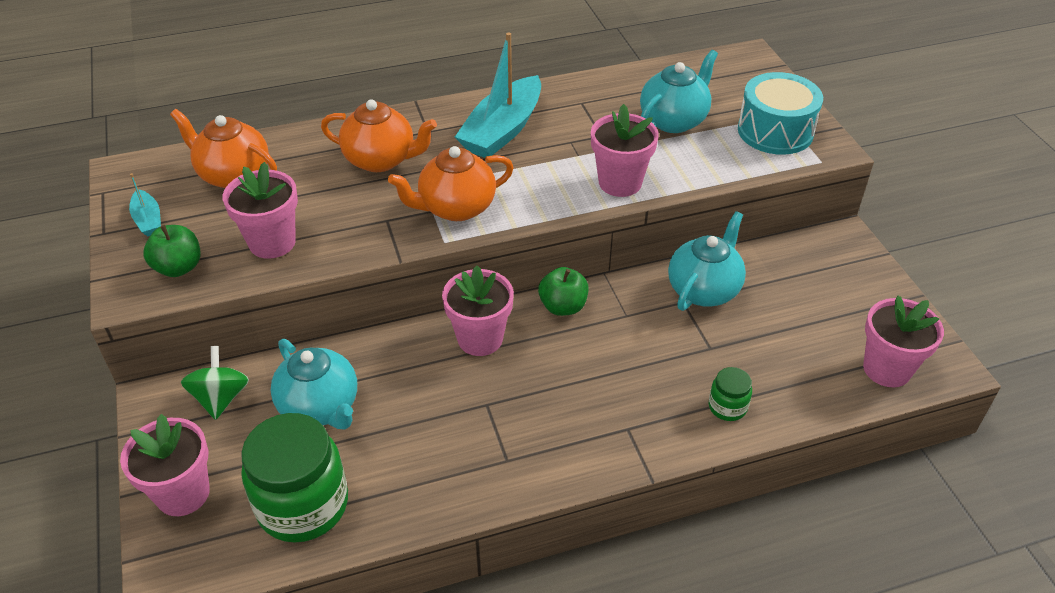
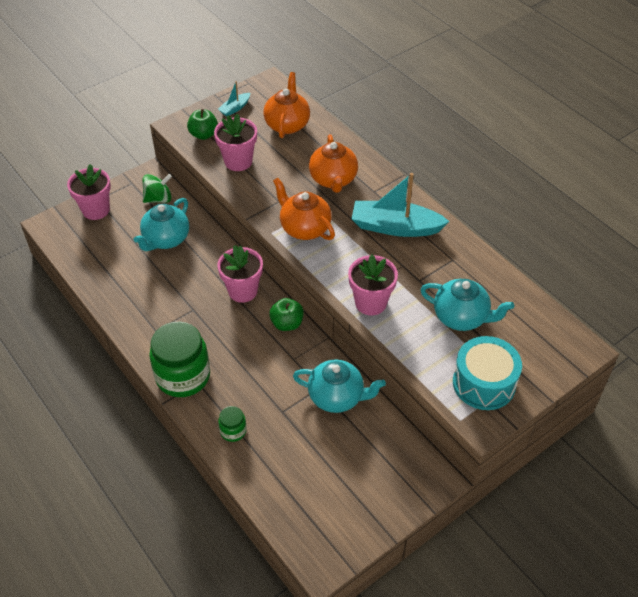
camera: 70 degrees right, 5 degrees up
(303, 505) = (102, 256): green jar -> green jar (183, 376)
(887, 369) = (303, 523): pink flower pot -> none

